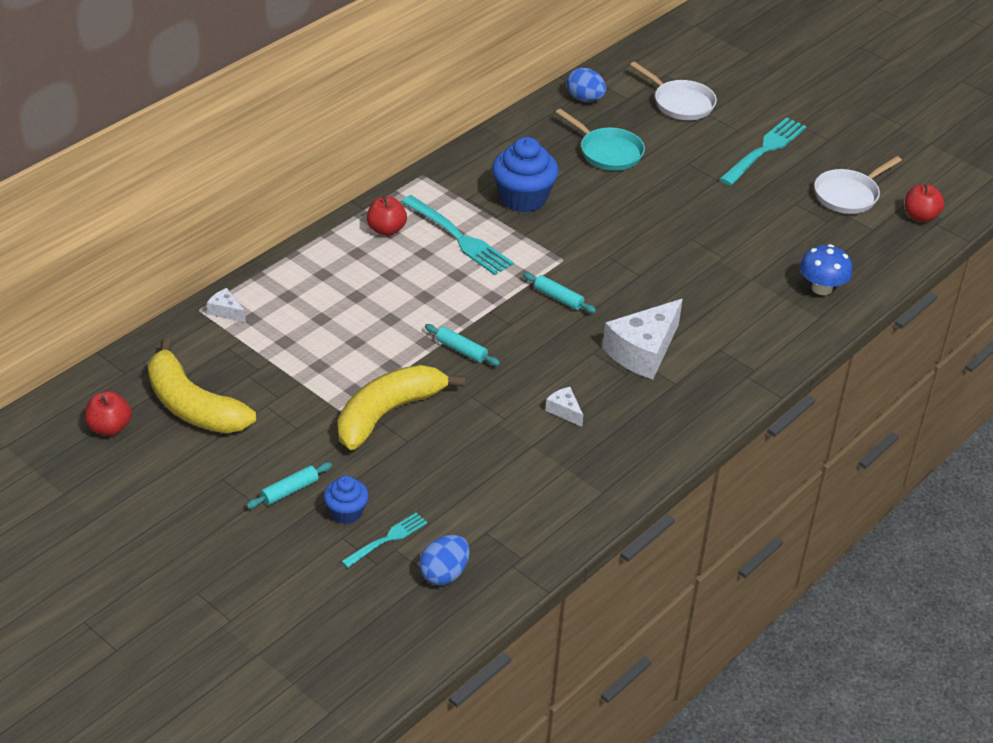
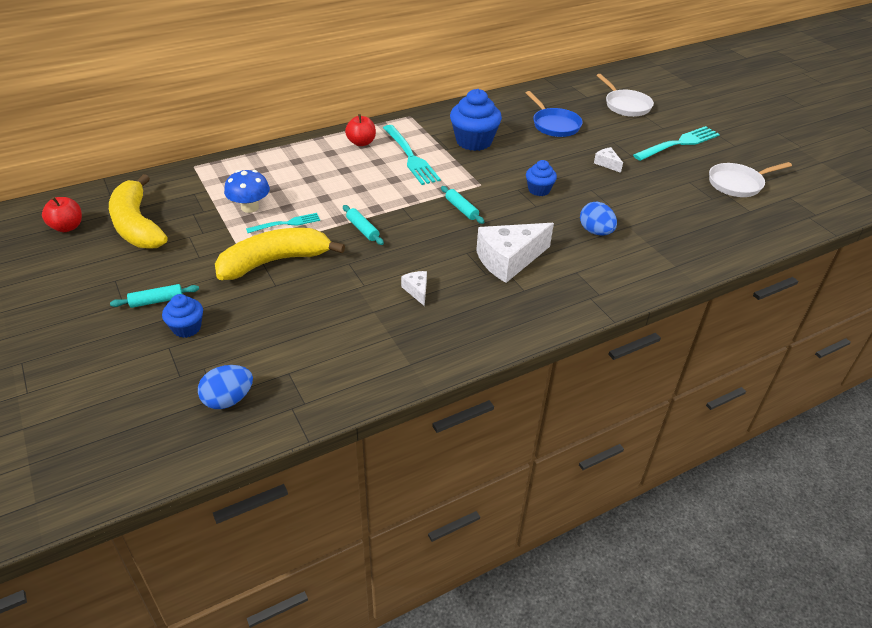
camera: 20 degrees right, 0 degrees up
(226, 311) = (211, 170): white cheese -> white cheese (607, 164)
(387, 539) = (202, 358): turquoise fork -> turquoise fork (286, 223)
(585, 99) = (555, 92): blue egg -> blue egg (595, 232)
(608, 152) = (554, 125): turquoise pan -> blue pan
(633, 252) = (539, 190): none -> blue cupcake
(822, 288) = (687, 244): blue mushroom -> blue mushroom (250, 207)
(920, 216) = (796, 209): red apple -> none

